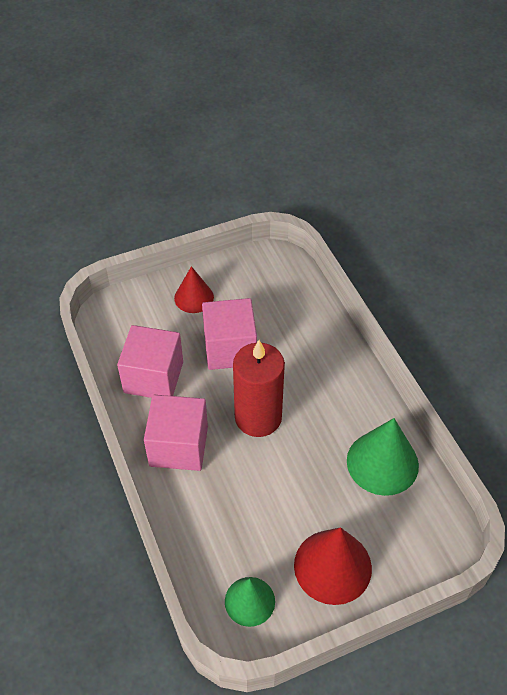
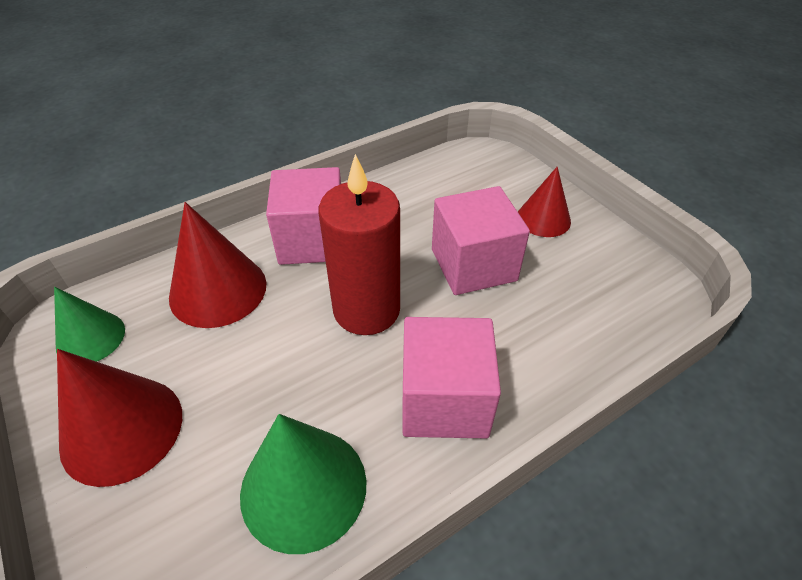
camera: 80 degrees right, 5 degrees down
(153, 377) = (407, 204): pink cube -> pink cube (444, 400)
(218, 513) = (218, 290): none -> red cone

